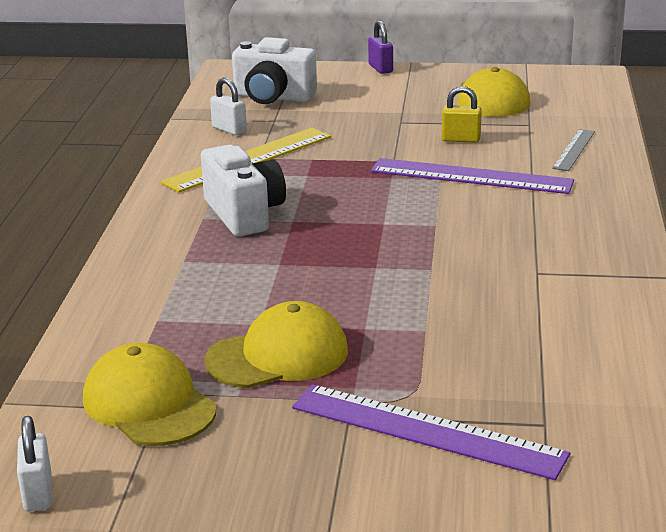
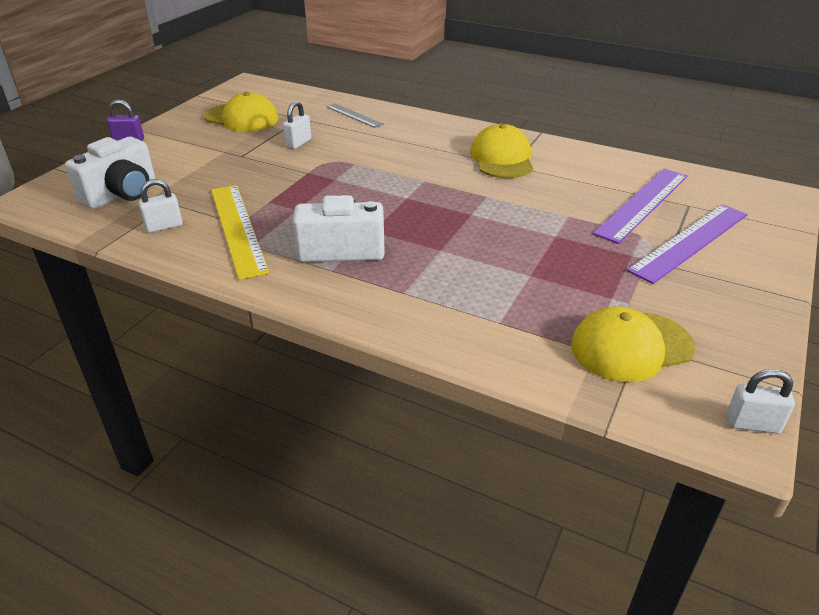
camera: 70 degrees left, 10 degrees up
(278, 356) = (579, 276): yellow cap -> yellow cap (502, 158)
(461, 139) = (298, 143): yellow padlock -> white padlock
(471, 176) = (361, 153): purple ruler -> purple ruler (642, 204)

